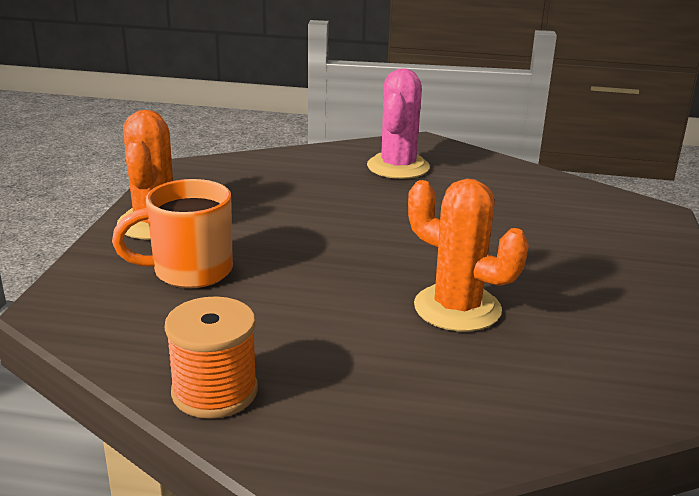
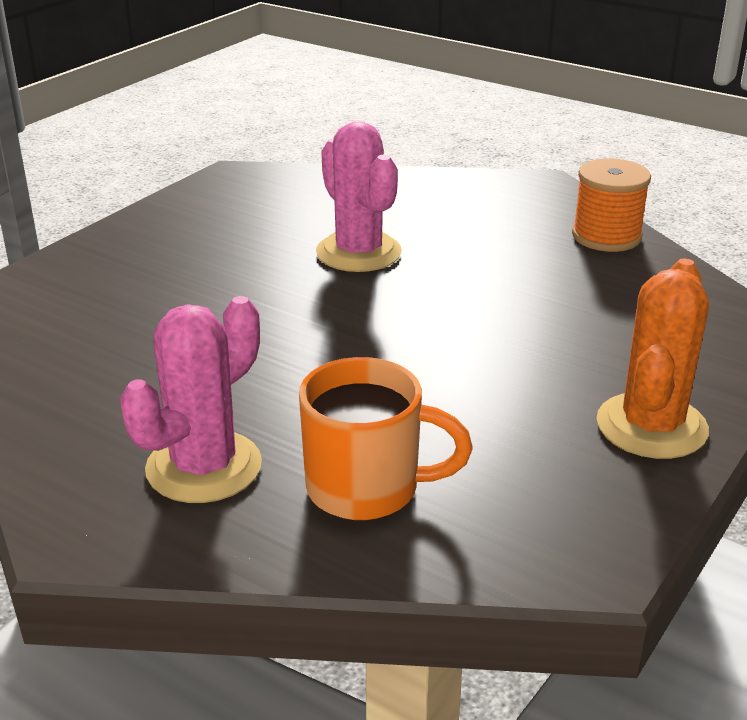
camera: 155 degrees left, 5 degrees up
(190, 271) = (611, 341): orange mug -> orange mug (367, 488)
(457, 308) = (358, 252): orange cactus -> pink cactus

